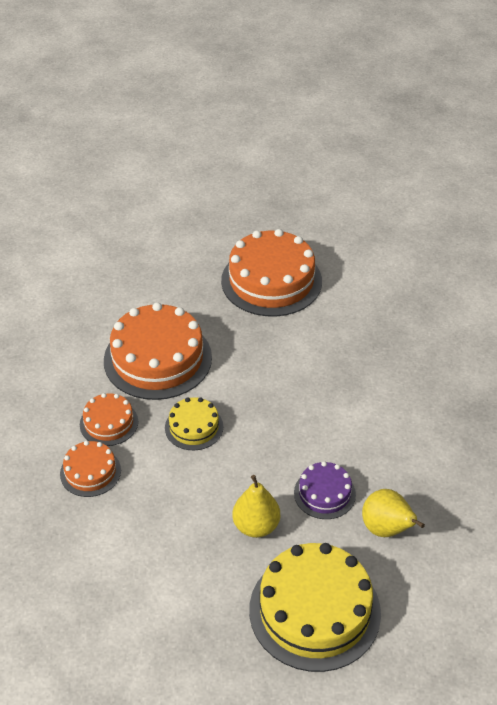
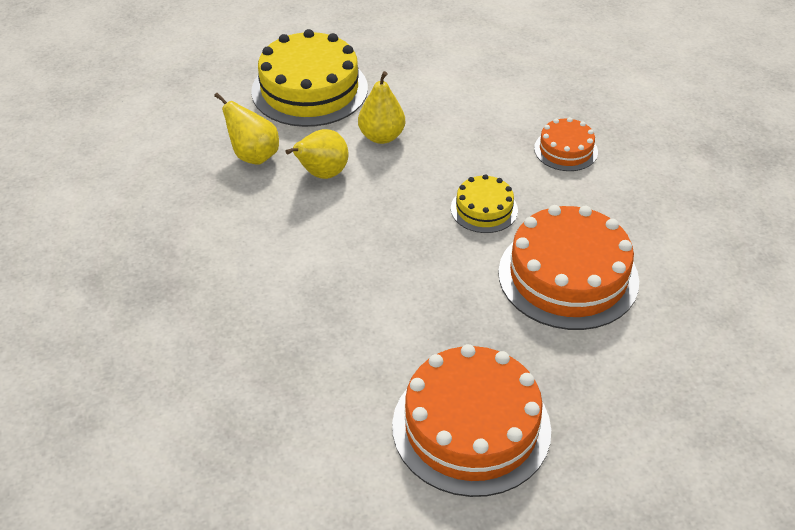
camera: 165 degrees right, 0 degrees up
(109, 423) = (578, 196): orange cake -> none
(324, 493) = (322, 174): purple cake -> yellow pear

